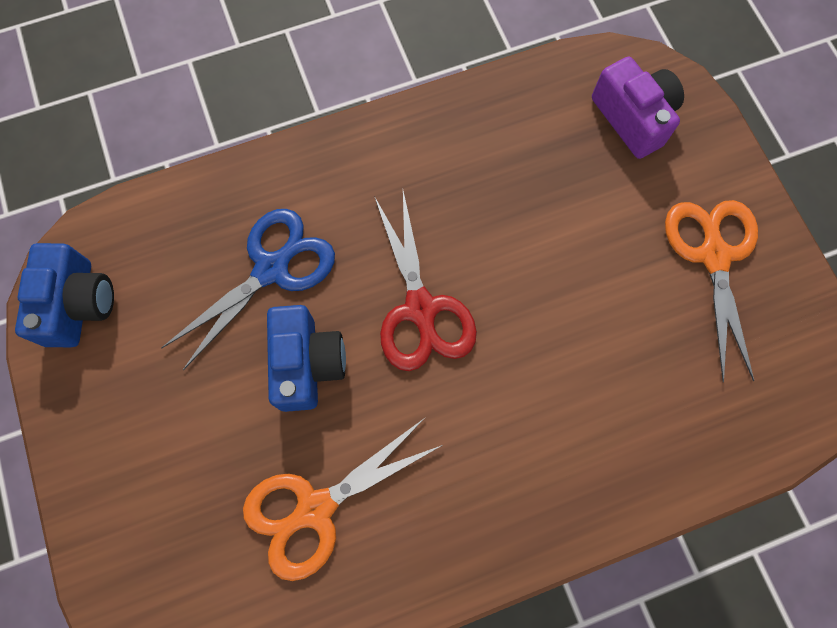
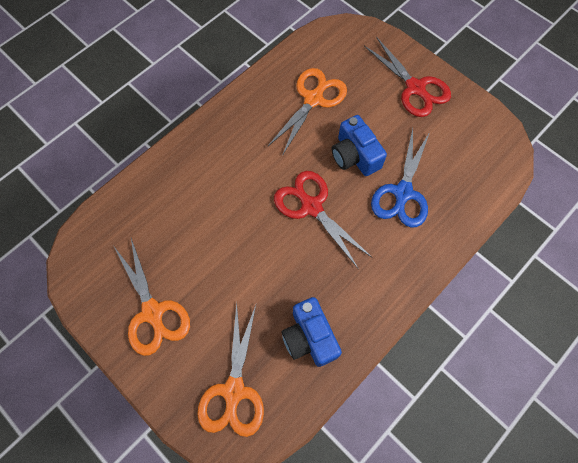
camera: 155 degrees right, 5 degrees down
(78, 304) = (486, 134): blue camera -> blue camera (309, 337)
(126, 444) = (415, 88): none -> red scissors
(633, 118) = (233, 391): purple camera -> orange scissors

